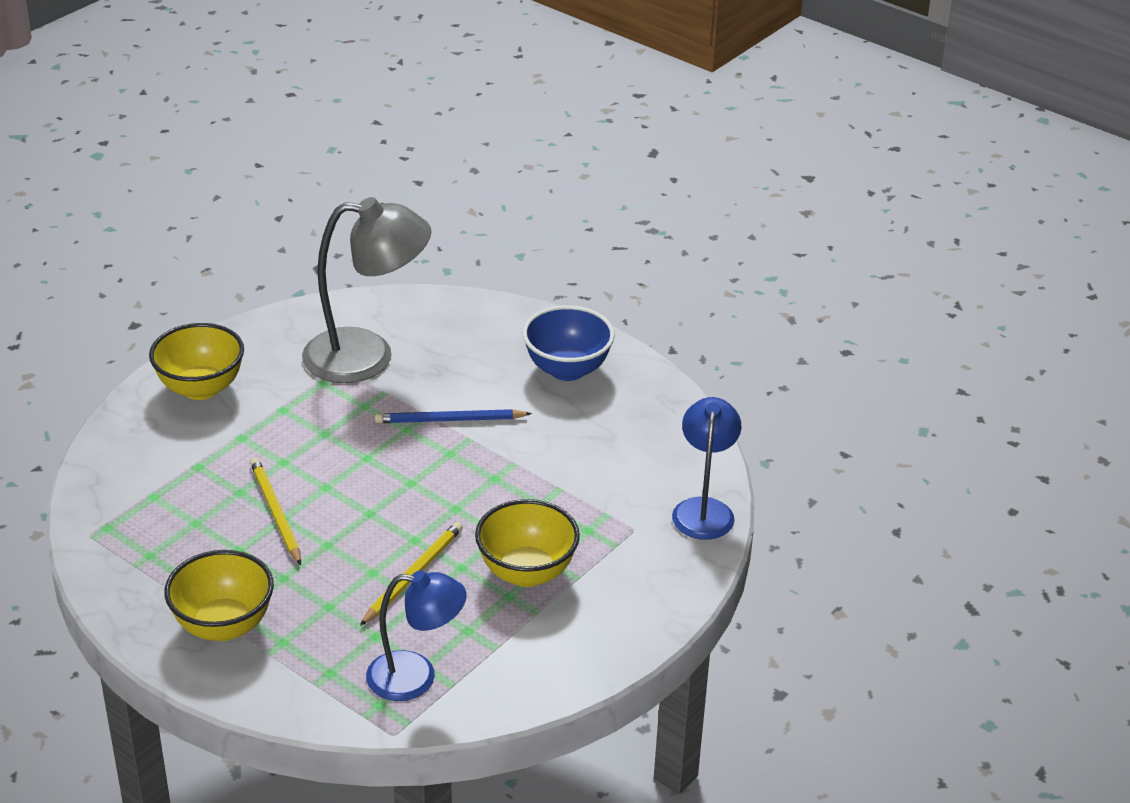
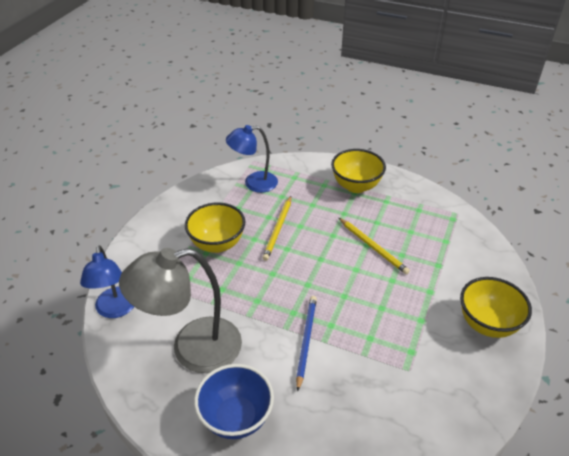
camera: 165 degrees right, 5 degrees up
(367, 356) = (396, 387): grey lamp -> grey lamp (192, 348)
(449, 420) = (306, 341): blue pencil -> blue pencil turned 60 degrees counterclockwise

